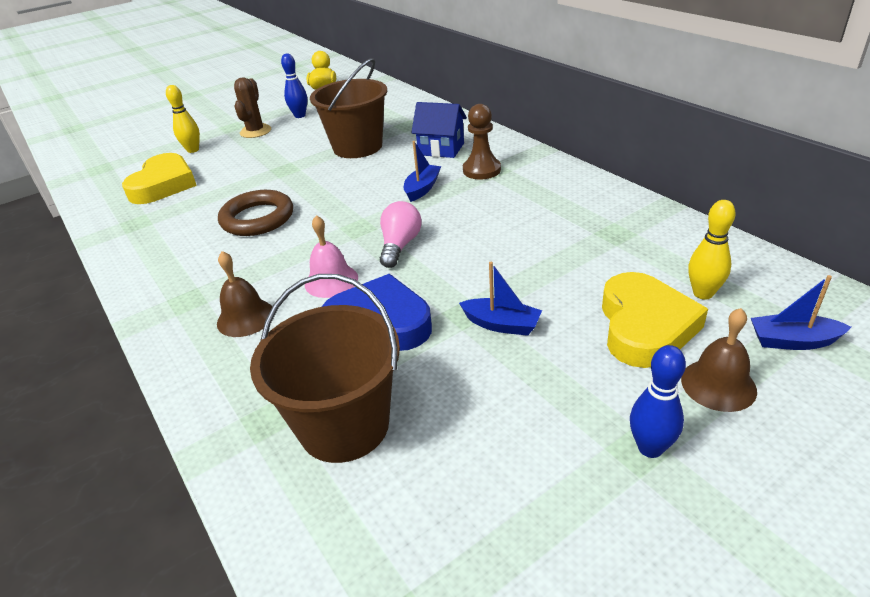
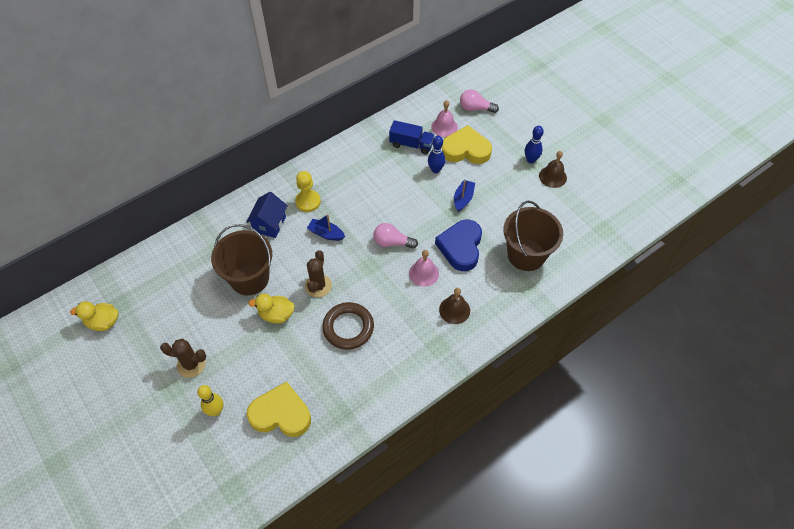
camera: 95 degrees left, 20 degrees up
(299, 168) = (276, 315): none -> yellow duck
(300, 116) = (167, 332): blue bowling pin -> blue bowling pin (435, 170)
(333, 191) = (318, 286): none -> brown cactus
(481, 170) = (308, 201): brown pawn -> yellow pawn
(632, 254) = (411, 144): none -> blue truck
(703, 293) = (444, 127): yellow bowling pin -> pink bell
(718, 384) = (499, 135): brown bell -> brown bell (552, 176)
(793, 341) = (475, 108): blue boat -> pink light bulb

